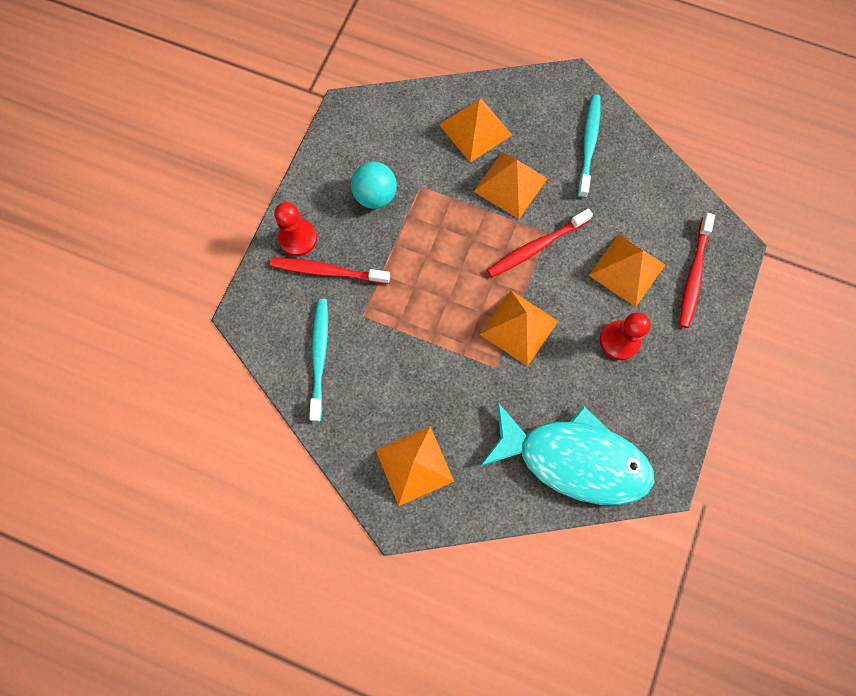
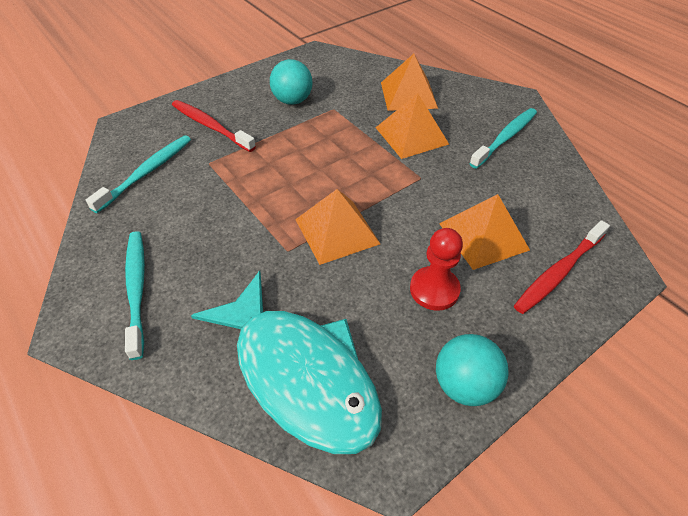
camera: 30 degrees right, 25 degrees down
(298, 238) = (210, 100): red pawn -> none
(414, 465) = (137, 289): orange pyramid -> turquoise toothbrush
(536, 247) = (402, 183): red toothbrush -> none
(677, 404) = (464, 385): none -> turquoise ball

